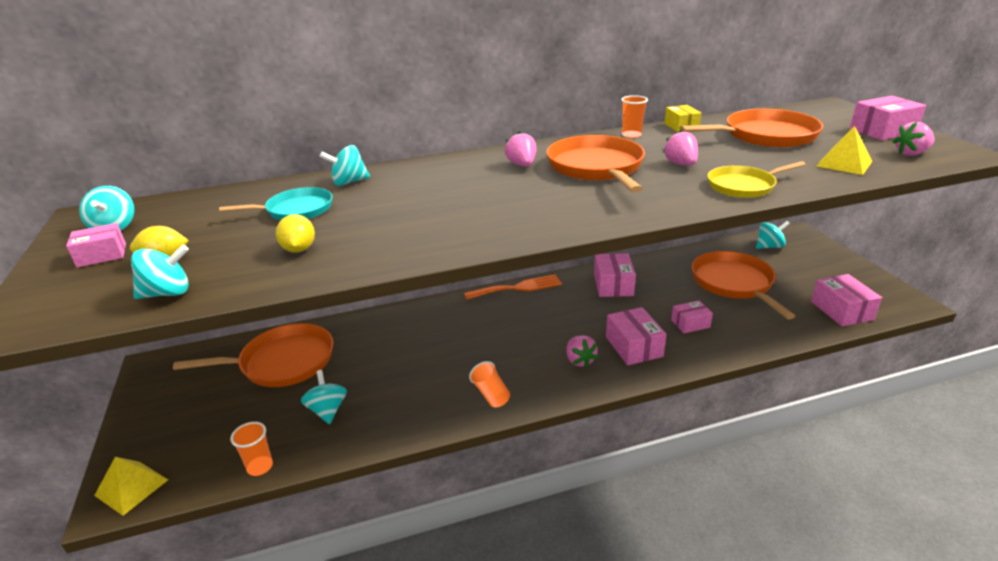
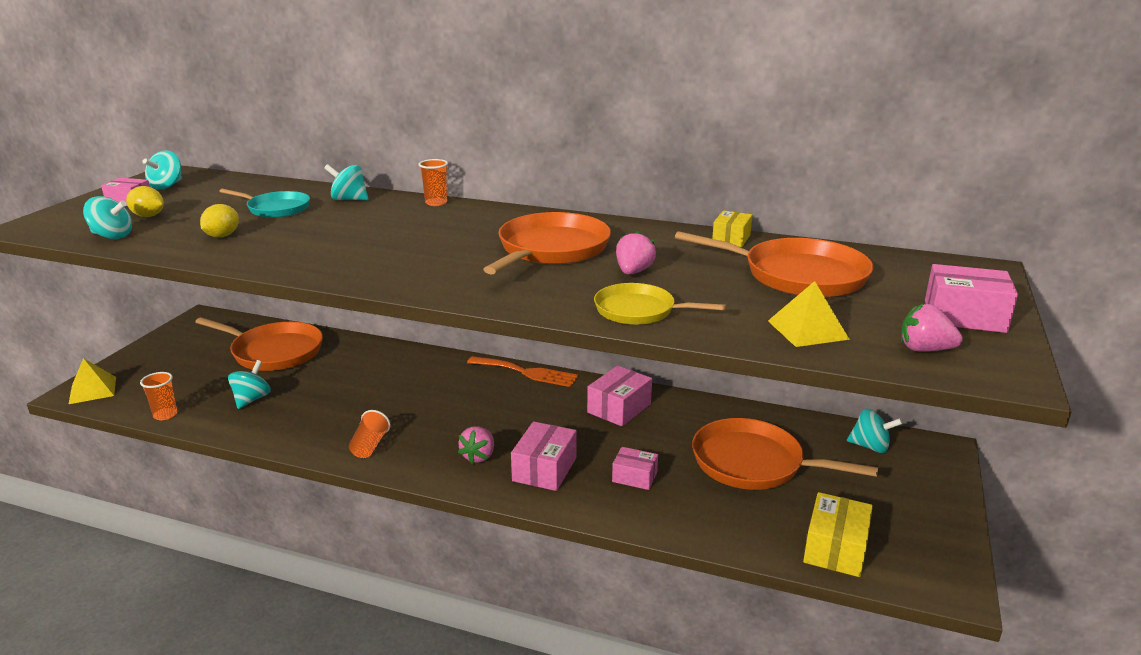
camera: 35 degrees right, 5 degrees down
(522, 165) = (497, 227): pink strawberry -> none
(631, 135) = (658, 231): orange cup -> orange cup (436, 203)
(734, 283) = (753, 463): orange pan -> orange pan turned 90 degrees counterclockwise
(841, 310) = (835, 548): pink box -> yellow box

